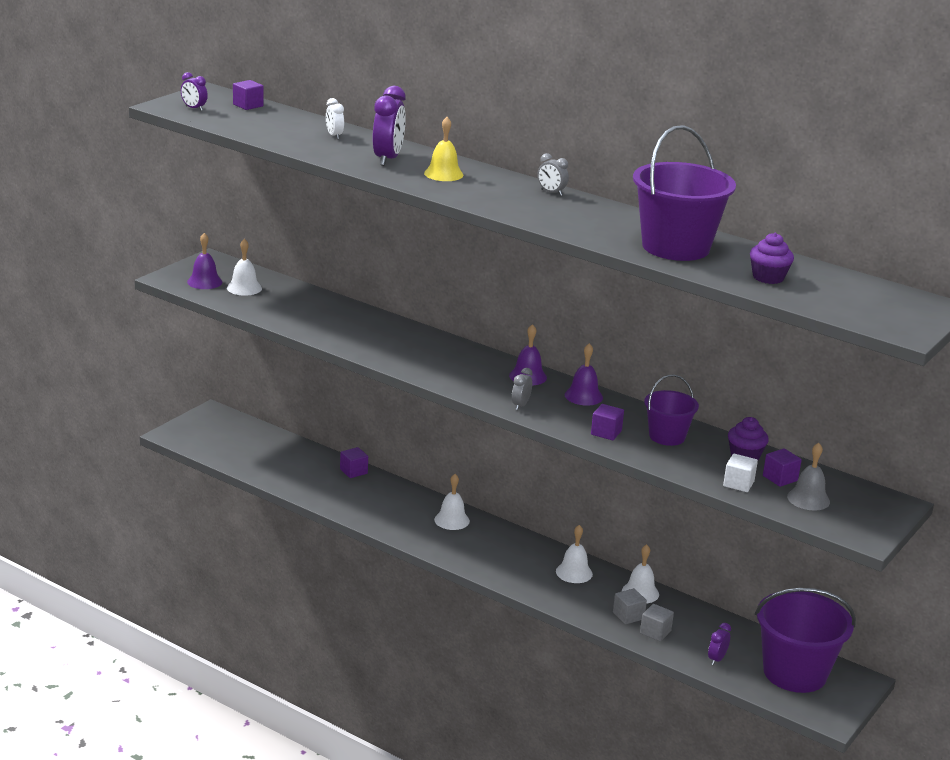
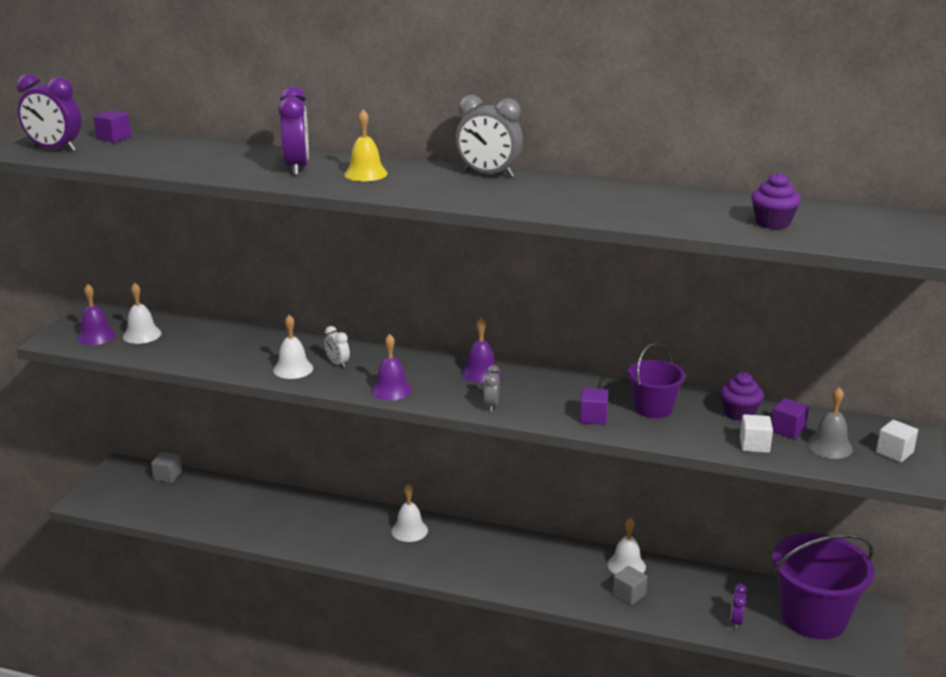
camera: 15 degrees left, 0 degrees up
(194, 108) = (55, 149): purple clock -> purple clock, size x1.89
(334, 136) = (225, 154): white clock -> white clock (337, 363)
(353, 471) = (289, 499): purple cube -> none
(551, 192) = (488, 174): grey clock -> grey clock, size x1.89
(574, 572) = (554, 559): white bell -> white bell (293, 369)
(583, 396) = (547, 382): purple bell -> purple bell (391, 390)
(655, 632) = (663, 606): grey cube -> grey cube (167, 476)
(675, 247) = (656, 208): purple bucket -> none
(866, 516) = (894, 452): none -> white cube

